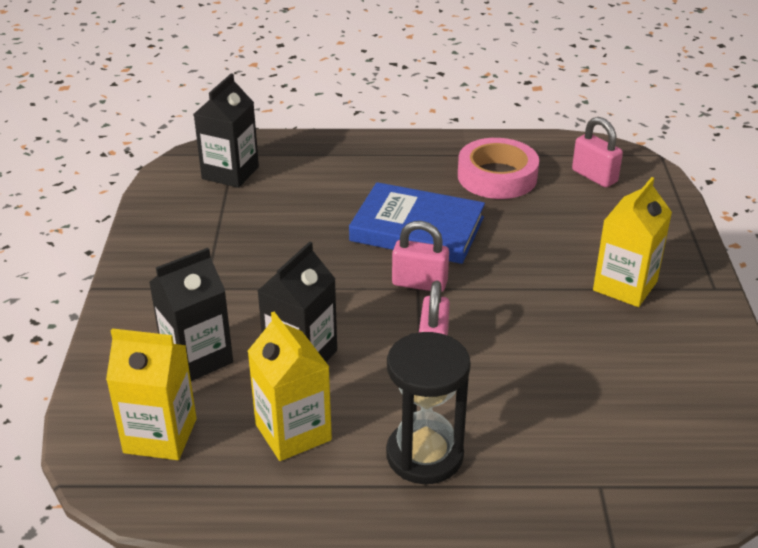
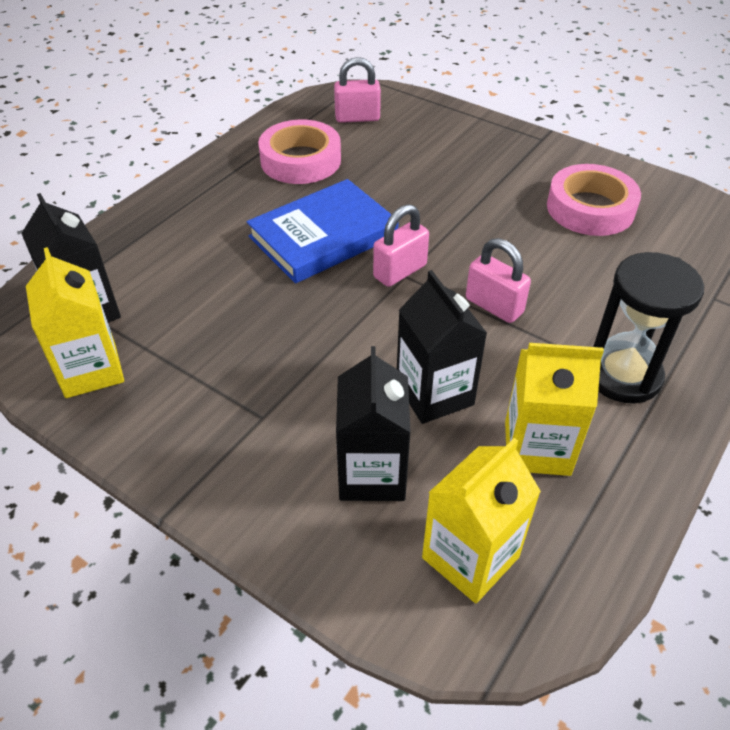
camera: 55 degrees left, 10 degrees up
(625, 286) = (504, 173): yellow carton -> yellow carton (91, 370)
(640, 358) = (590, 208): none -> pink tape

